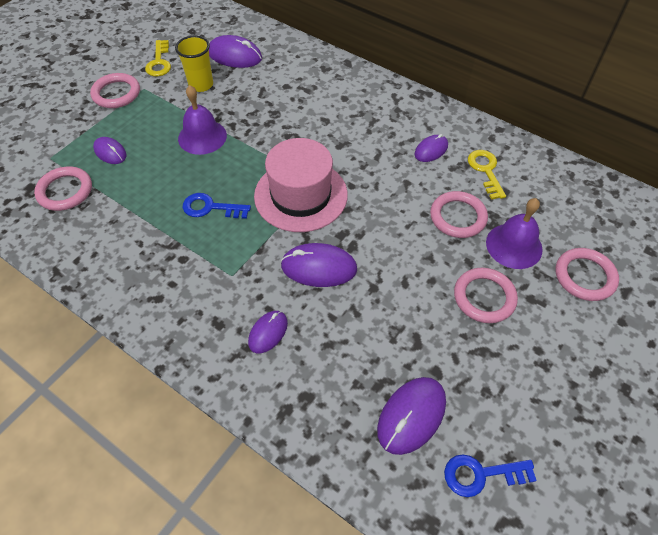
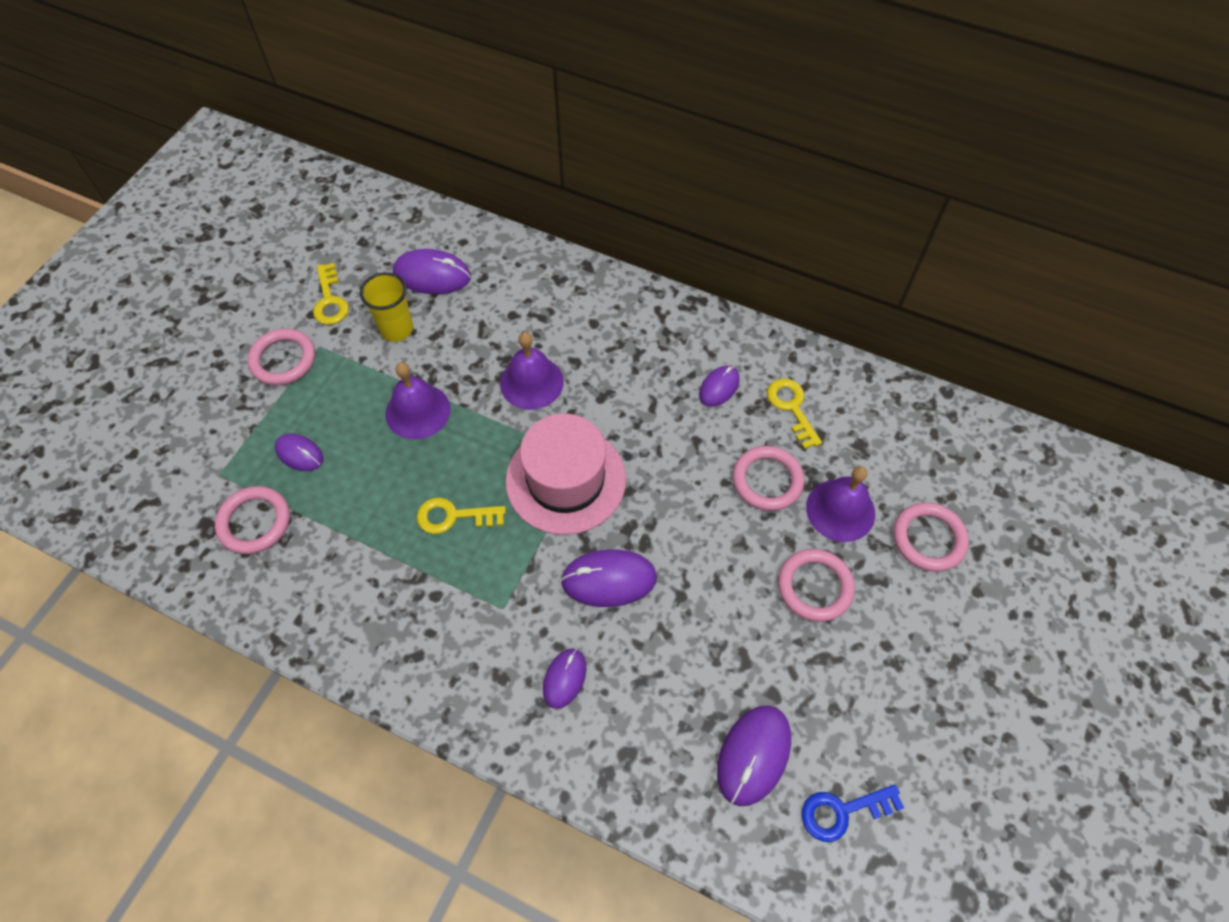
camera: 10 degrees left, 5 degrees up
(211, 208) = (454, 516): blue key -> yellow key
(290, 129) = (531, 382): none -> purple bell

